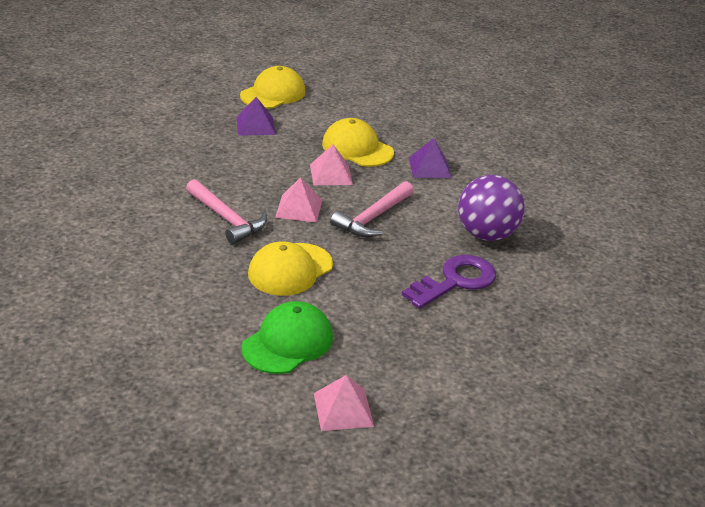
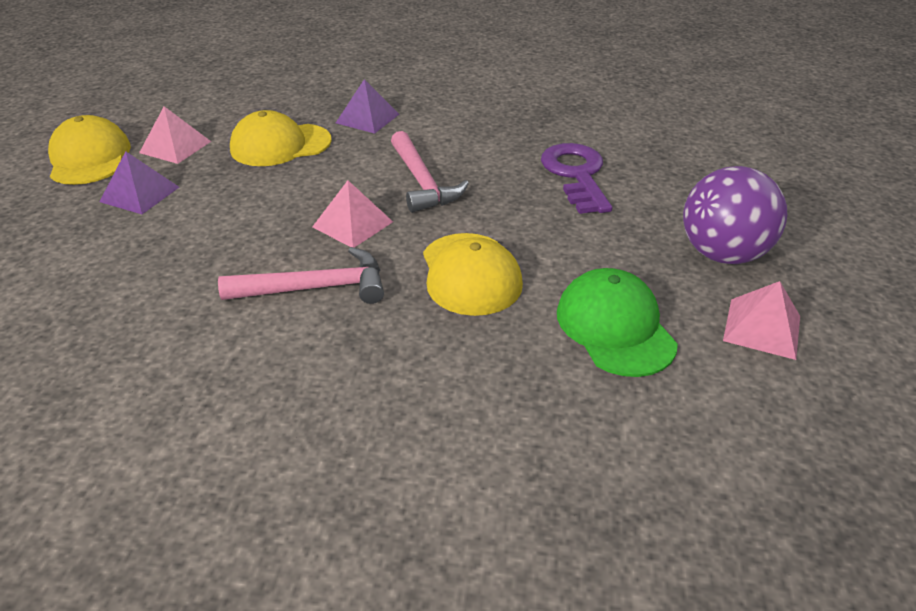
camera: 55 degrees left, 5 degrees up
(331, 174) = (309, 179): pink pyramid -> pink pyramid (175, 147)
(486, 234) = (513, 131): purple ball -> purple ball (722, 254)

